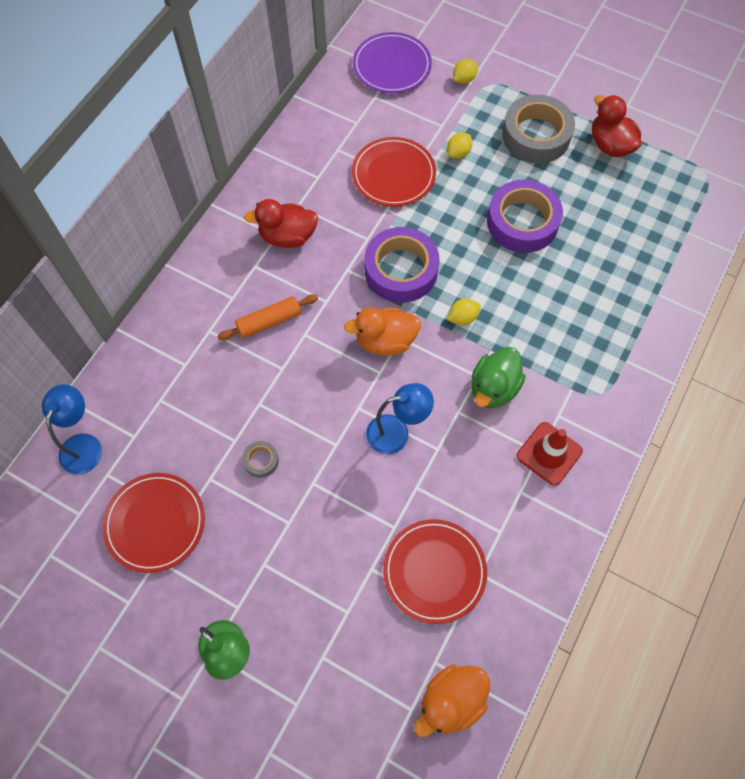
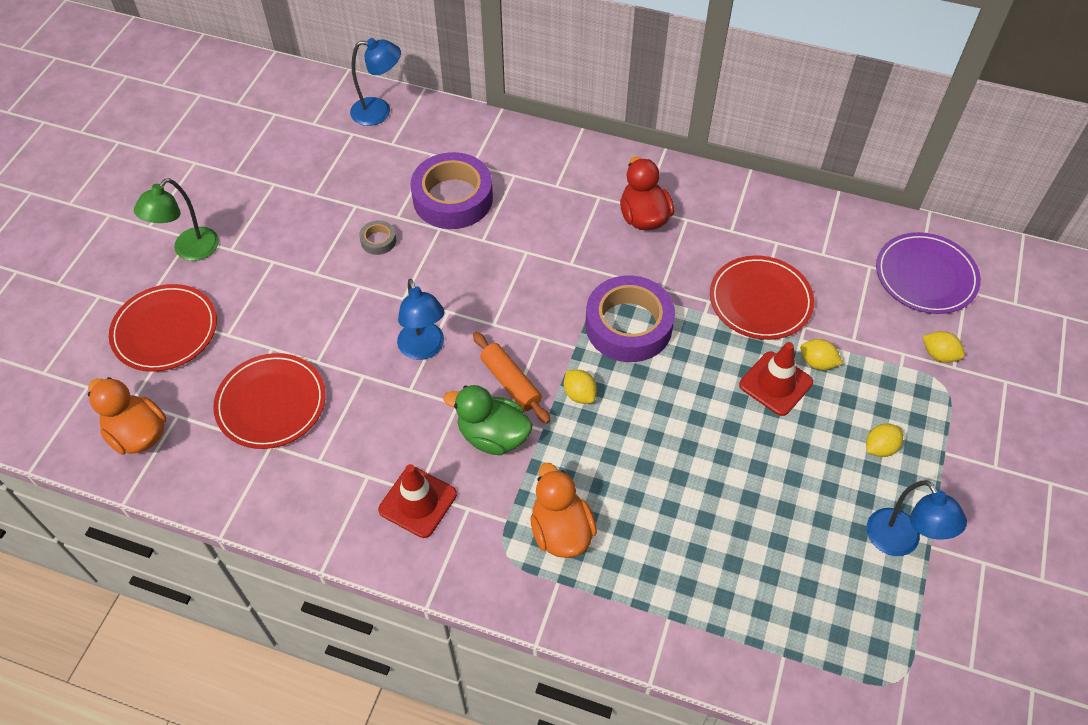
camera: 80 degrees right, 10 degrees down
(155, 523) = (308, 175): red plate -> red plate (165, 330)
(269, 321) = (535, 220): orange rolling pin -> orange rolling pin (511, 382)
(385, 341) = (533, 323): orange duck -> orange duck (561, 531)
(473, 183) = (775, 383): none -> red traffic cone
(522, 222) = (734, 444): purple tape -> purple tape (453, 198)
(536, 135) = (880, 448): grey tape -> yellow lemon
(610, 145) = (900, 542): red duck -> blue lamp

